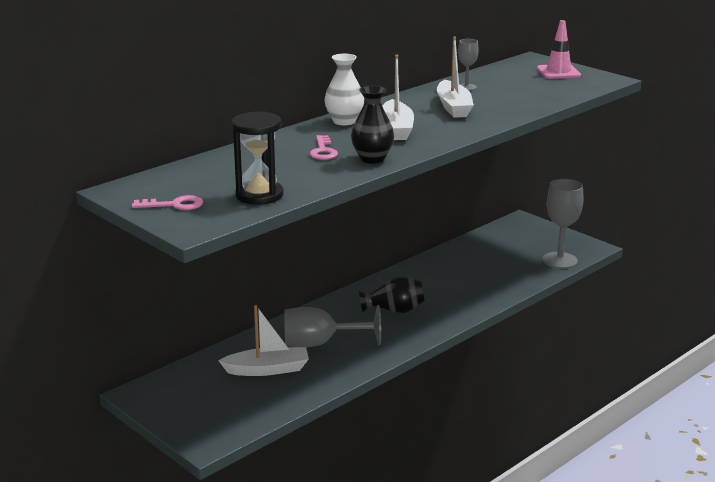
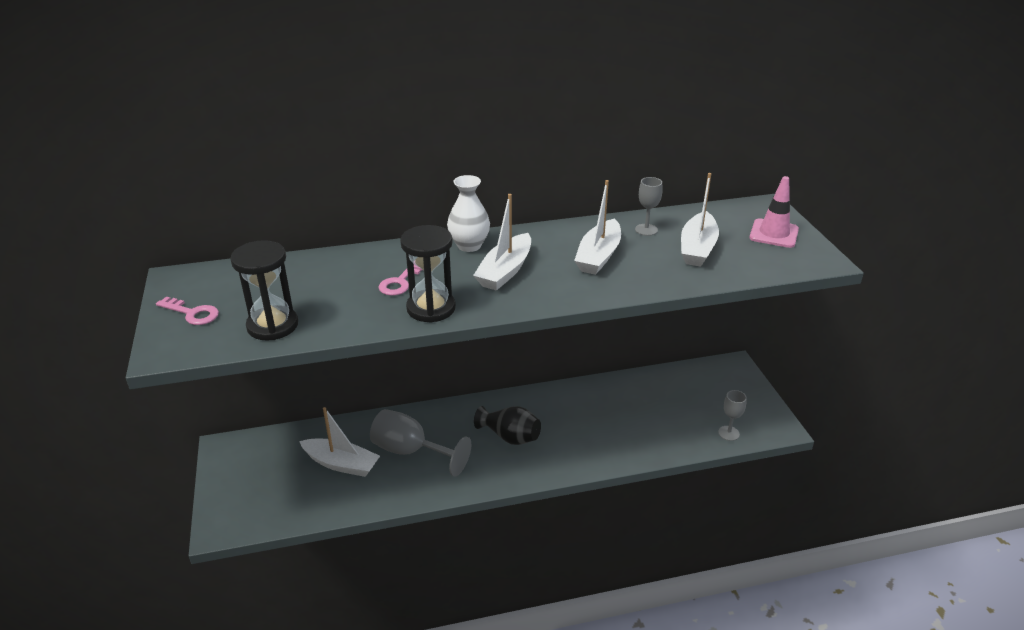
camera: 30 degrees right, 10 degrees up
(372, 159) = (431, 308): black vase -> black hourglass
(517, 89) = (697, 248): none -> white boat
(559, 260) = (728, 433): grey goblet -> grey goblet, size x0.54

